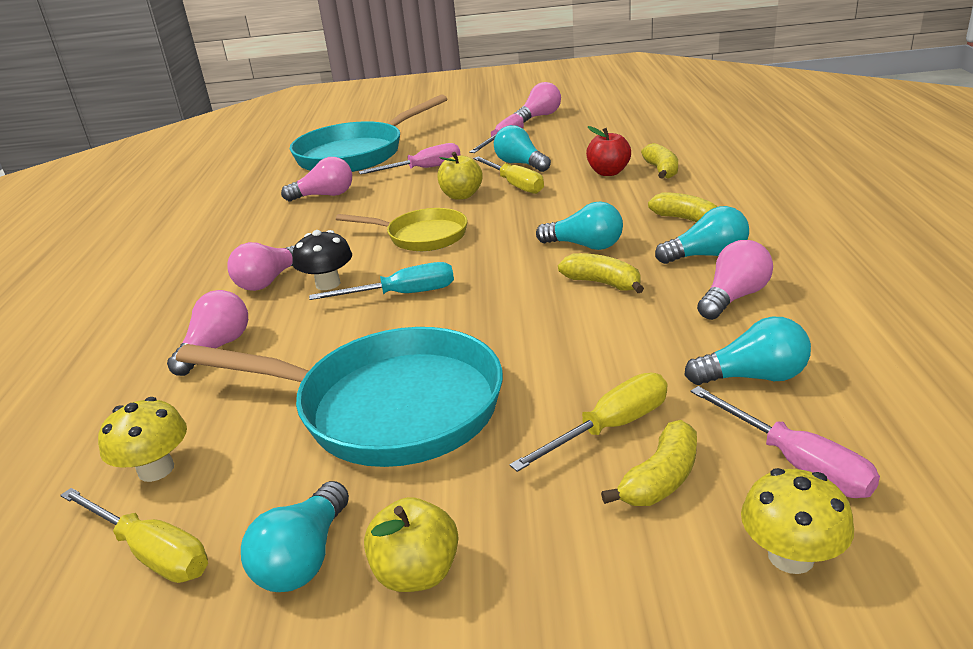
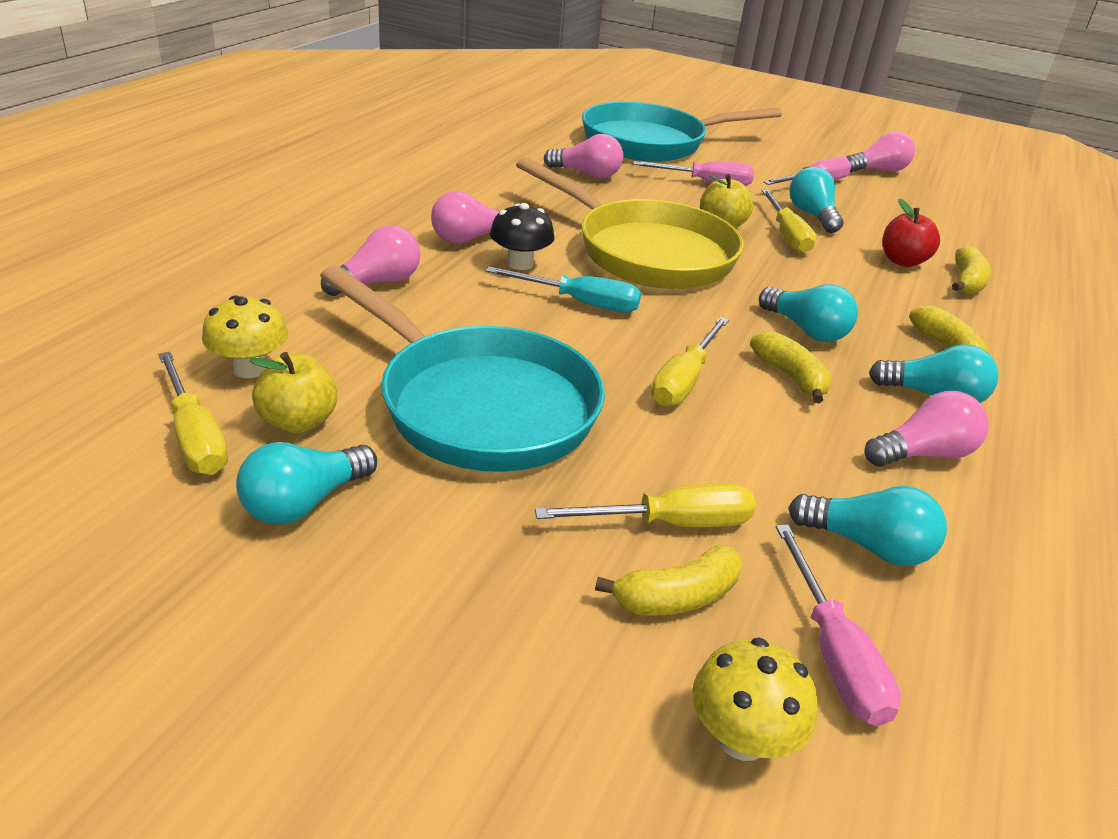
camera: 20 degrees right, 5 degrees up
(417, 573) = (384, 564): yellow apple -> yellow apple (298, 421)
(422, 236) = (646, 252): yellow pan -> yellow pan, size x1.76
(530, 318) = (684, 380): none -> yellow screwdriver

